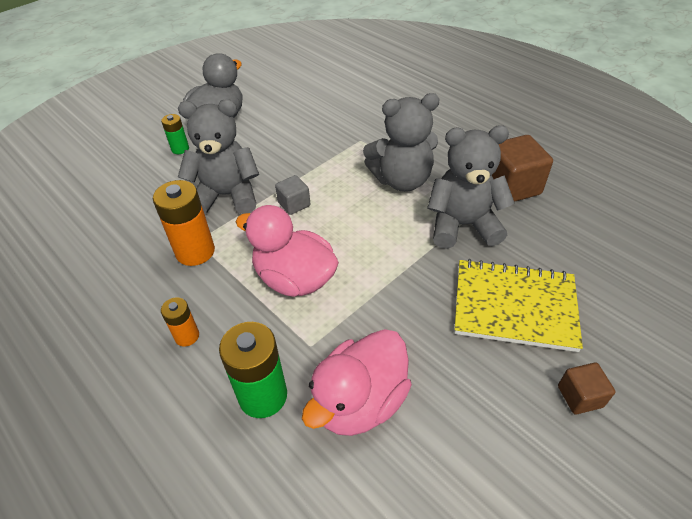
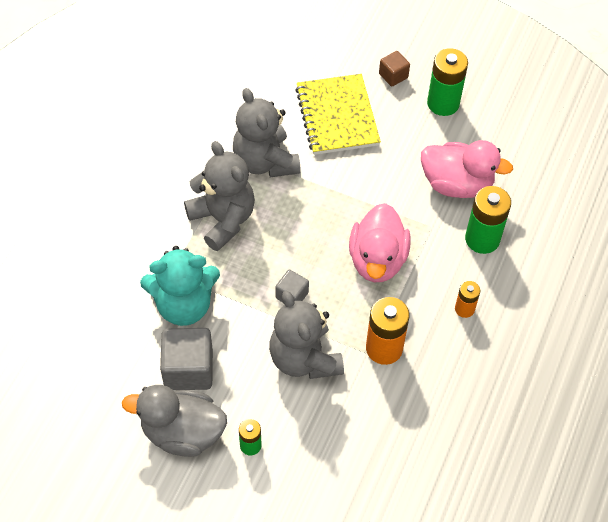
camera: 115 degrees left, 10 degrees up
(266, 132) = (188, 369): none -> grey cube
(325, 141) = (184, 305): none -> turquoise teddy bear
(511, 186) = (200, 136): brown cube -> none
(512, 445) = (443, 103): none -> green battery

